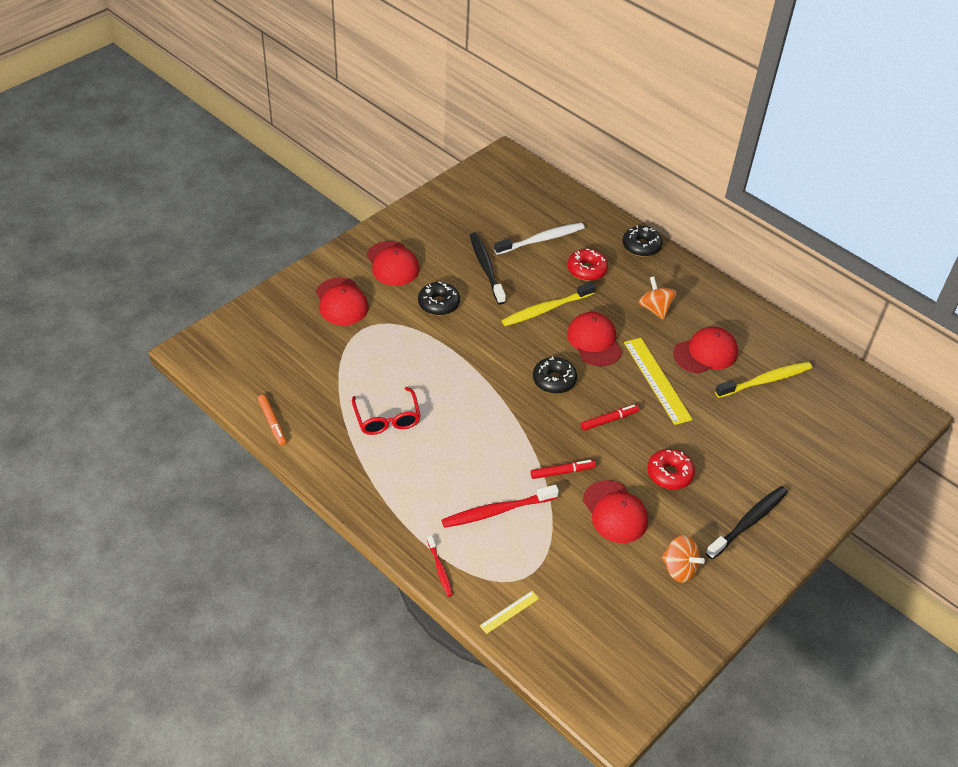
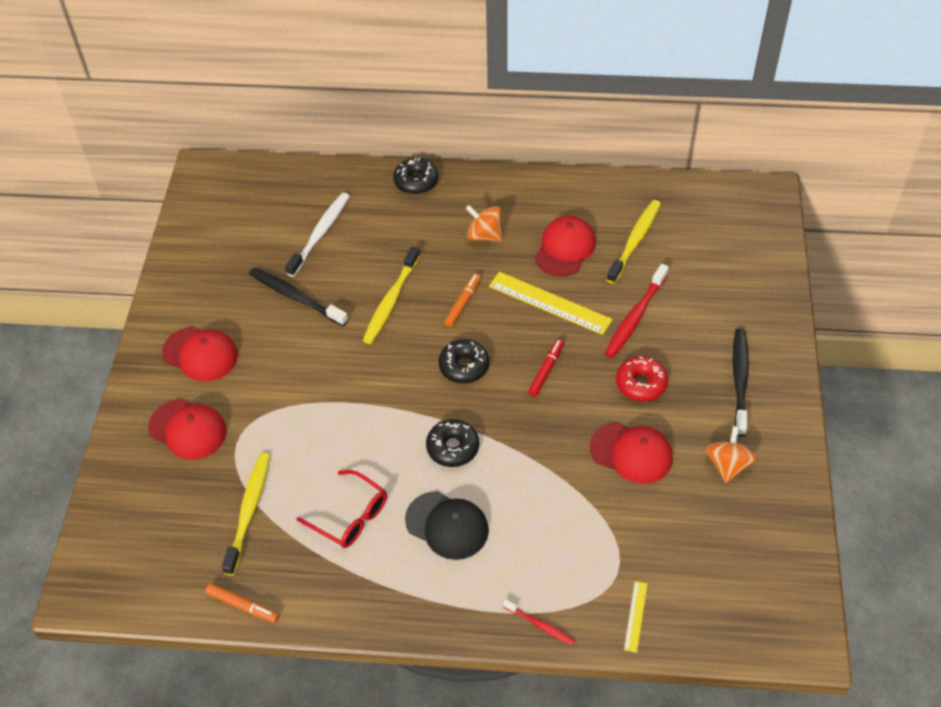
camera: 35 degrees left, 5 degrees up
(329, 373) = (248, 511): none -> yellow toothbrush
(438, 304) = (286, 364): black donut -> black donut (452, 448)
(442, 467) = (447, 525): none -> black cap
(497, 511) = (535, 529): red toothbrush -> red toothbrush (635, 316)
(562, 472) = (554, 449): red marker -> none
(586, 270) = (390, 237): red donut -> none
(594, 341) = (463, 303): red cap -> orange marker
(679, 569) = (728, 464): orange spinning top -> orange spinning top turned 75 degrees counterclockwise

